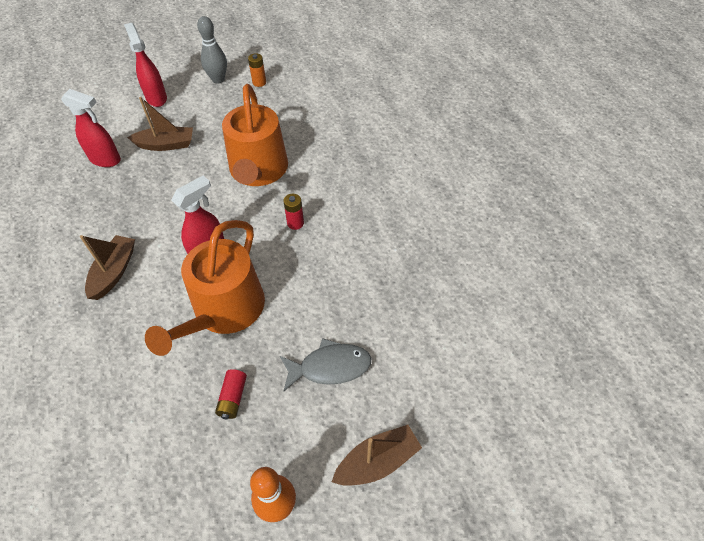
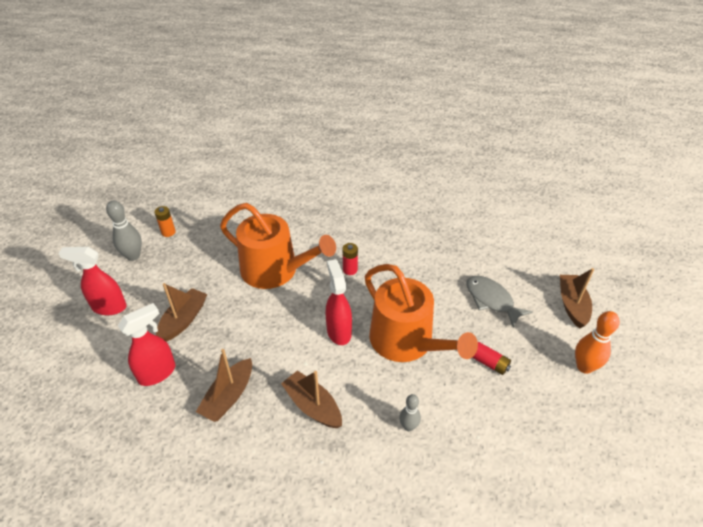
camera: 60 degrees left, 10 degrees down
(101, 212) = (229, 396): none -> brown boat
(120, 355) = (408, 426): none -> grey bowling pin
(330, 367) = (491, 300): grey fish -> grey fish turned 60 degrees counterclockwise

